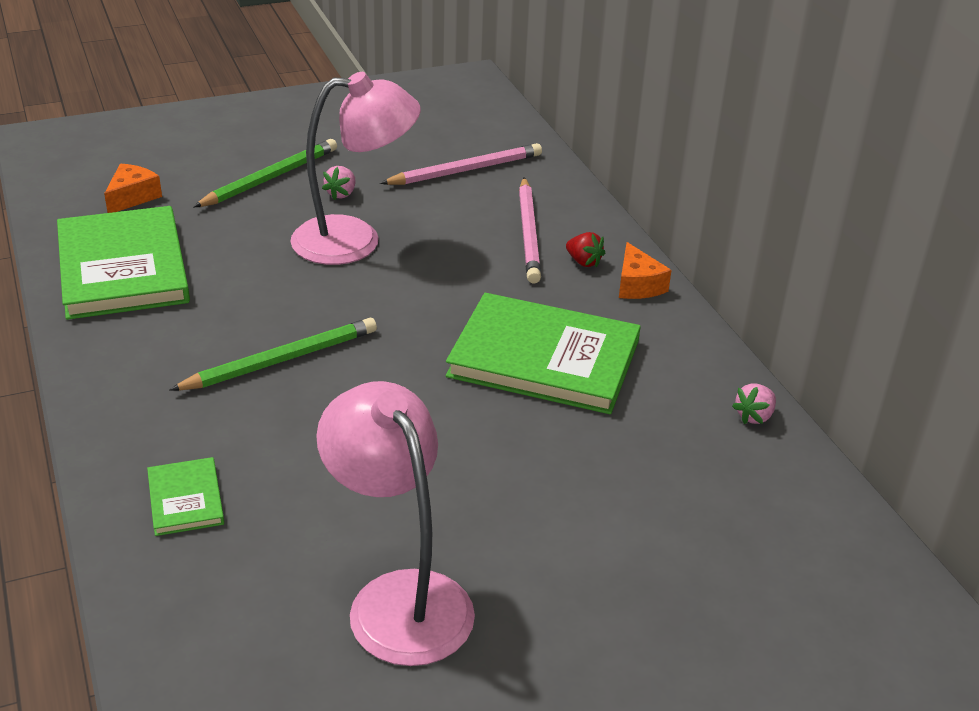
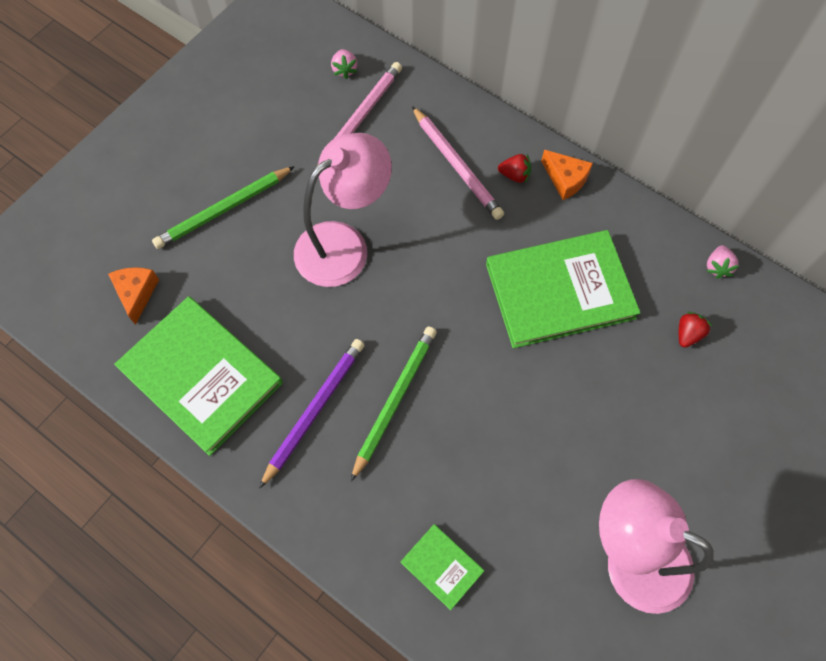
camera: 30 degrees left, 30 degrees up
(196, 333) = (314, 410): none -> purple pencil
(270, 178) = (223, 209): green pencil -> green pencil turned 135 degrees counterclockwise
(341, 194) = (292, 197): pink strawberry -> pink strawberry (344, 70)
(662, 452) = (688, 334): none -> red strawberry

